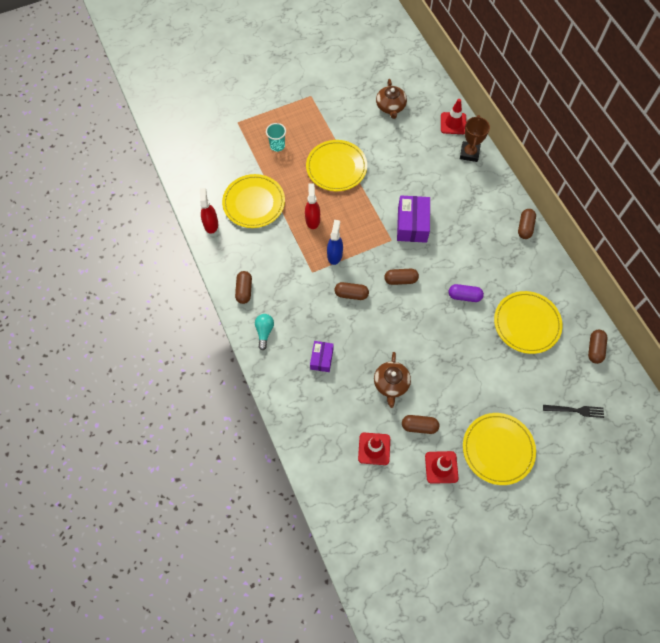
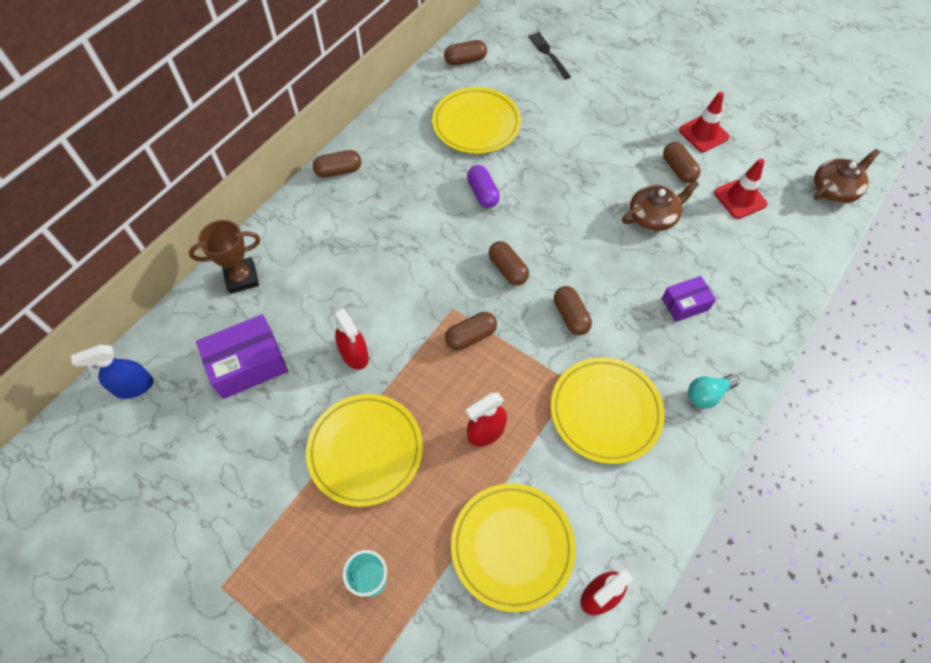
camera: 120 degrees left, 5 degrees down
(244, 290) = (670, 462): brown capsule -> brown capsule (471, 336)
(334, 255) = (525, 368): blue spray bottle -> blue spray bottle (134, 387)
(390, 106) = (191, 430): brown teapot -> brown teapot (834, 189)
(391, 184) = (354, 354): none -> red spray bottle
(412, 224) = (411, 295): purple box -> purple box (248, 364)
(453, 123) = (190, 322): red traffic cone -> none
(498, 449) = (642, 97): yellow plate -> yellow plate (605, 411)

